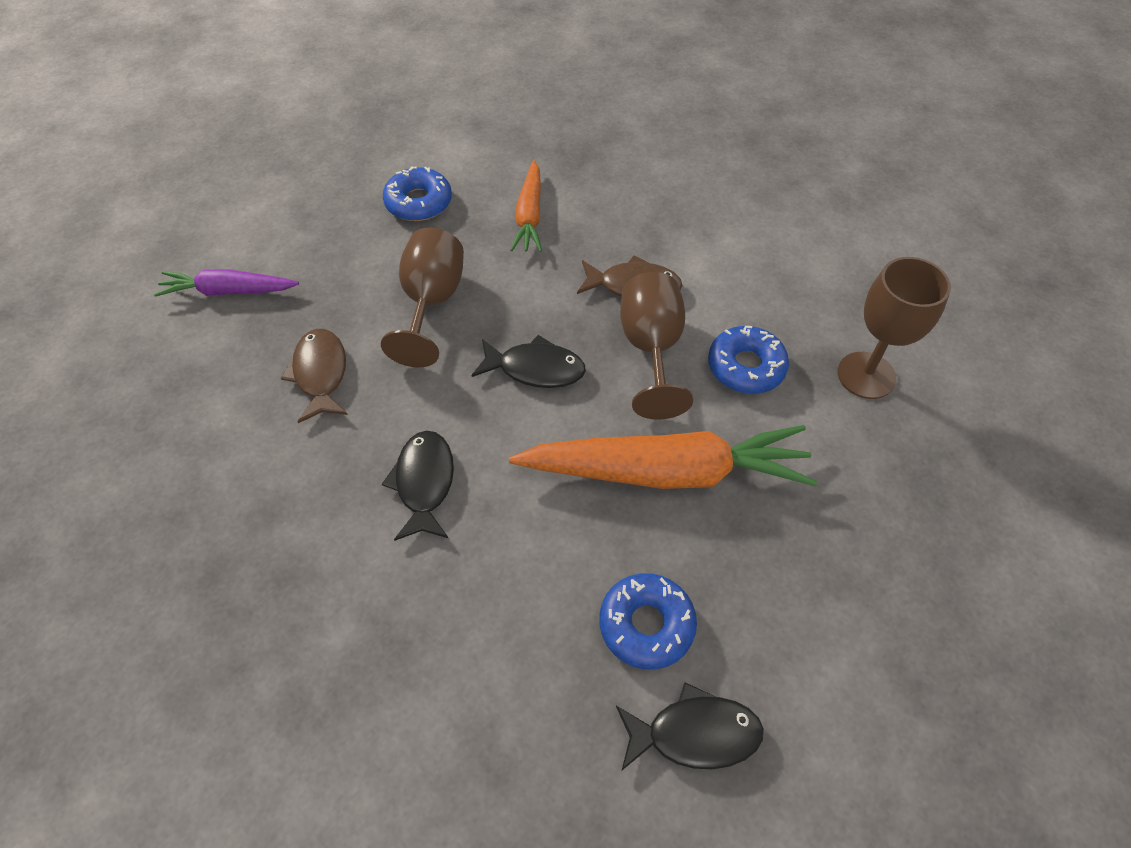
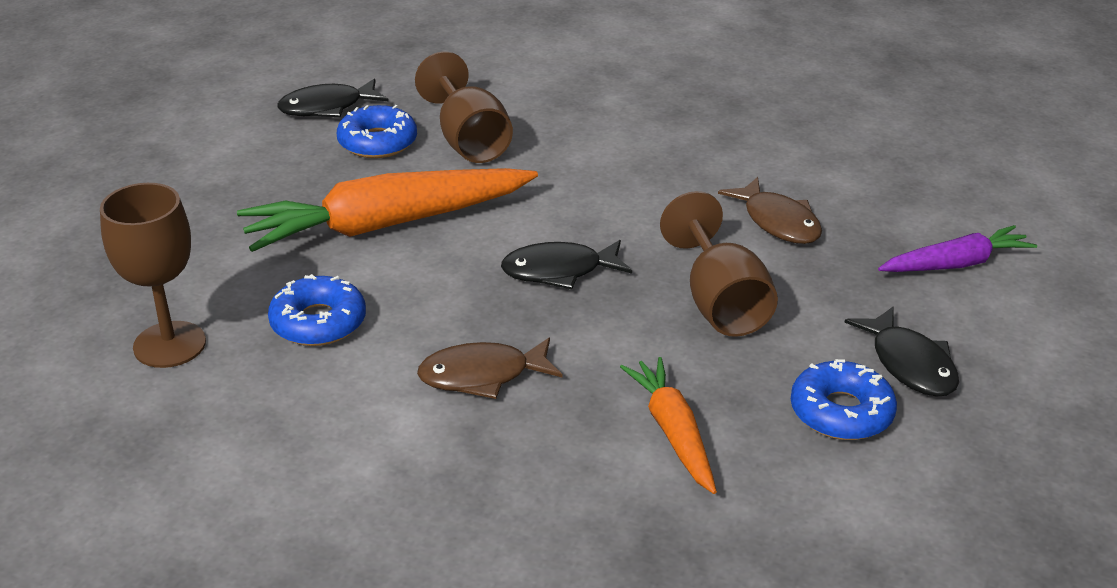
camera: 160 degrees right, 20 degrees down
(424, 483) = (610, 175): black fish -> black fish (909, 364)
(651, 349) = (435, 315): brown goblet -> brown goblet (468, 141)

